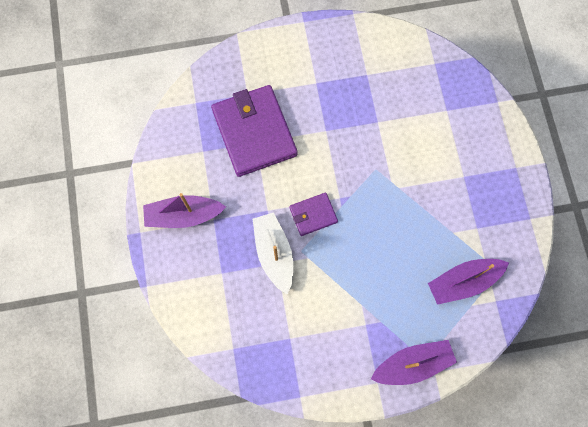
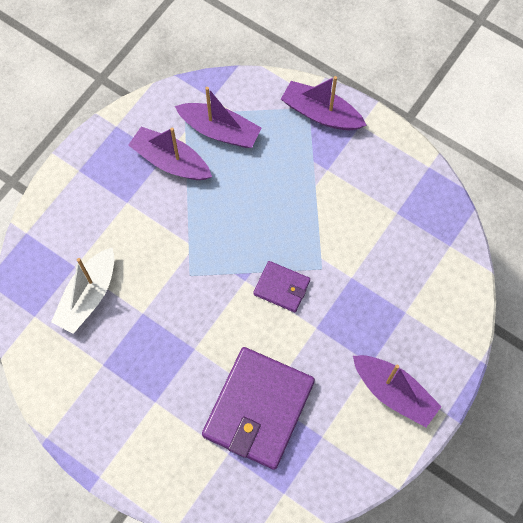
camera: 135 degrees left, 5 degrees down
(274, 253) = (346, 287): white boat -> white boat (88, 296)
(469, 229) = (170, 161): none -> purple boat

